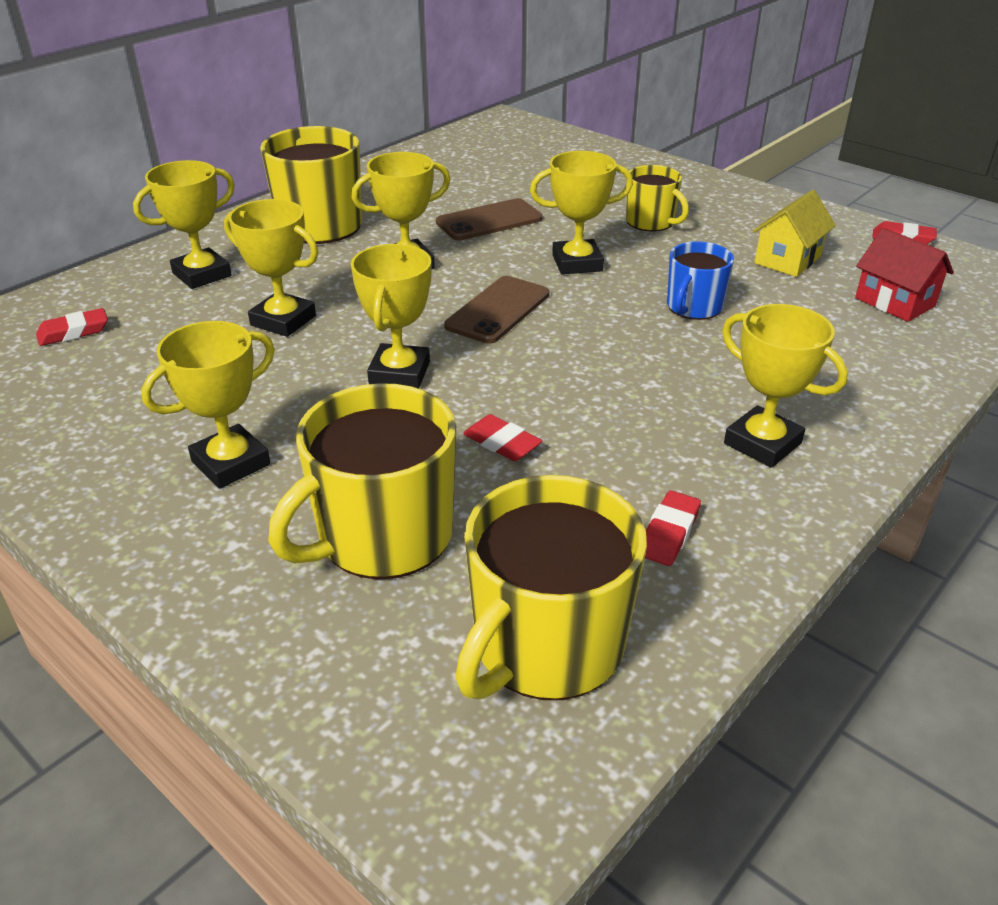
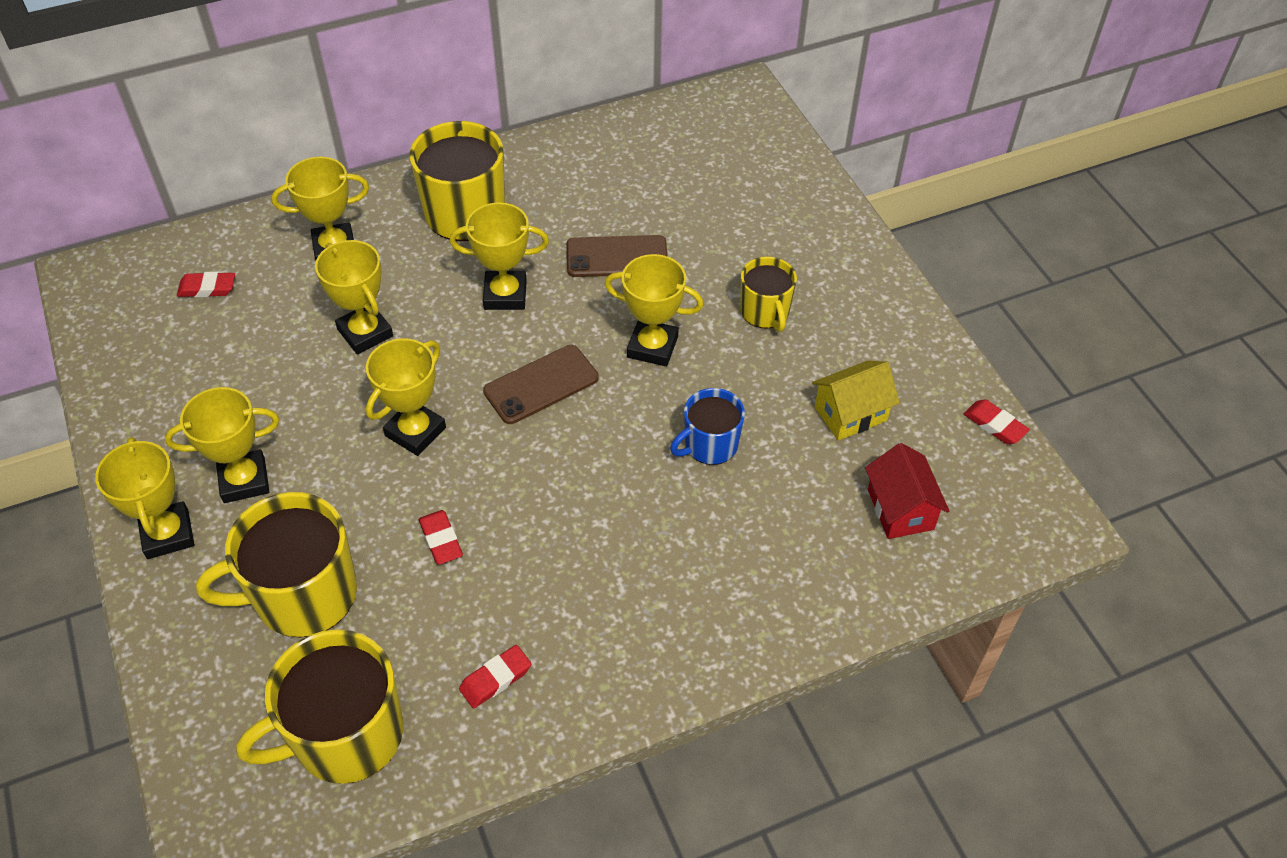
camera: 25 degrees right, 15 degrees up
(762, 443) = (636, 624): yellow trophy -> yellow trophy (167, 534)

